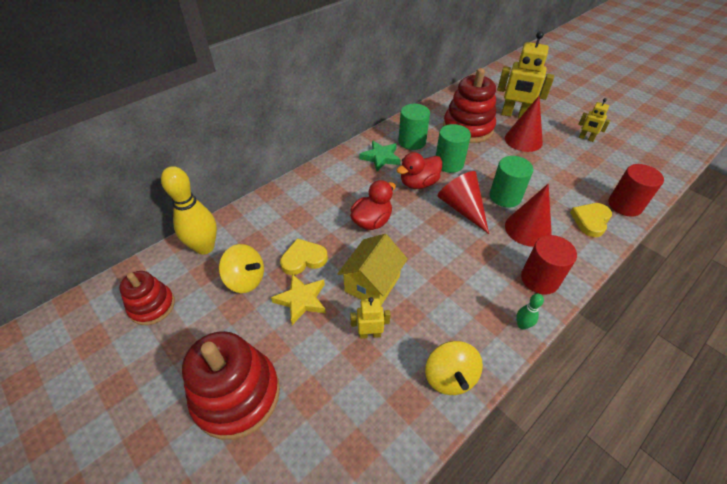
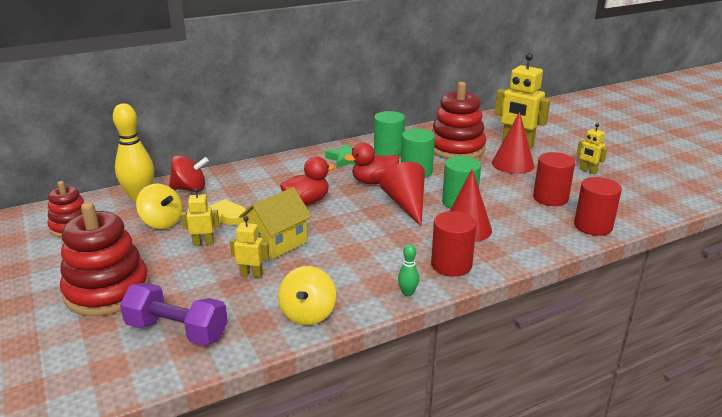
camera: 15 degrees right, 20 degrees down
(251, 225) = (190, 189): none -> red spinning top
(301, 300) = (203, 243): yellow star -> yellow robot
(337, 436) = (177, 331): none -> purple dumbbell
(574, 177) = (550, 198): none -> red cylinder
(590, 220) = (543, 232): yellow heart -> none

